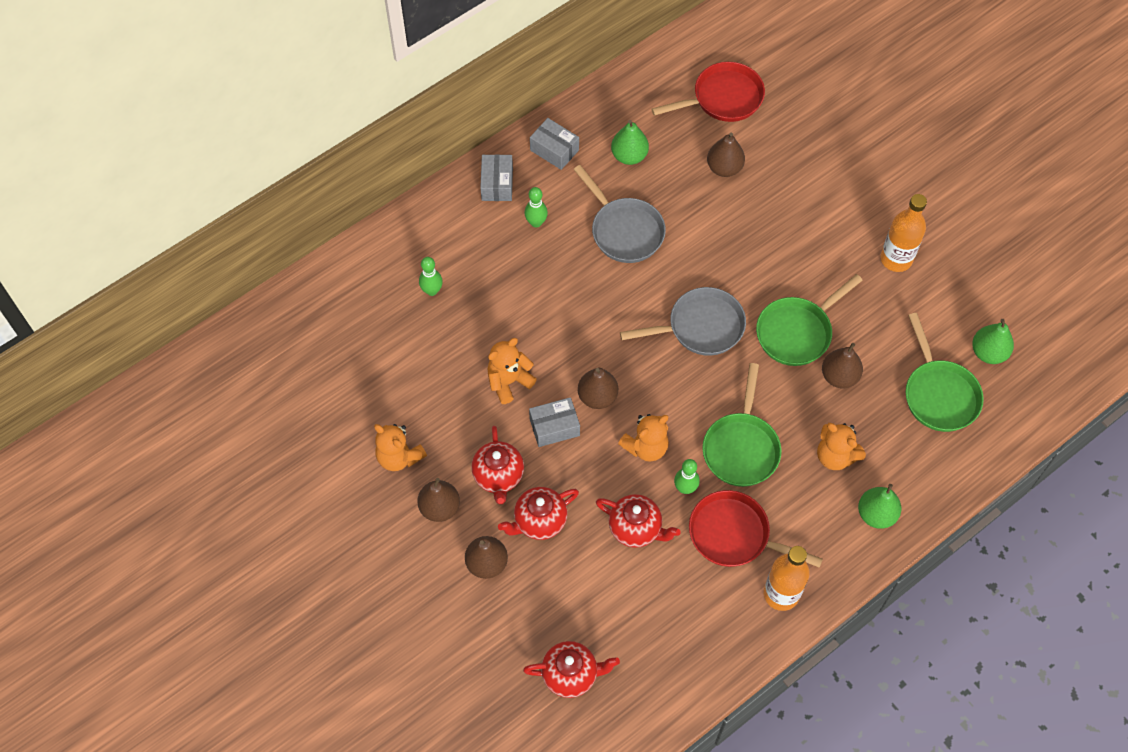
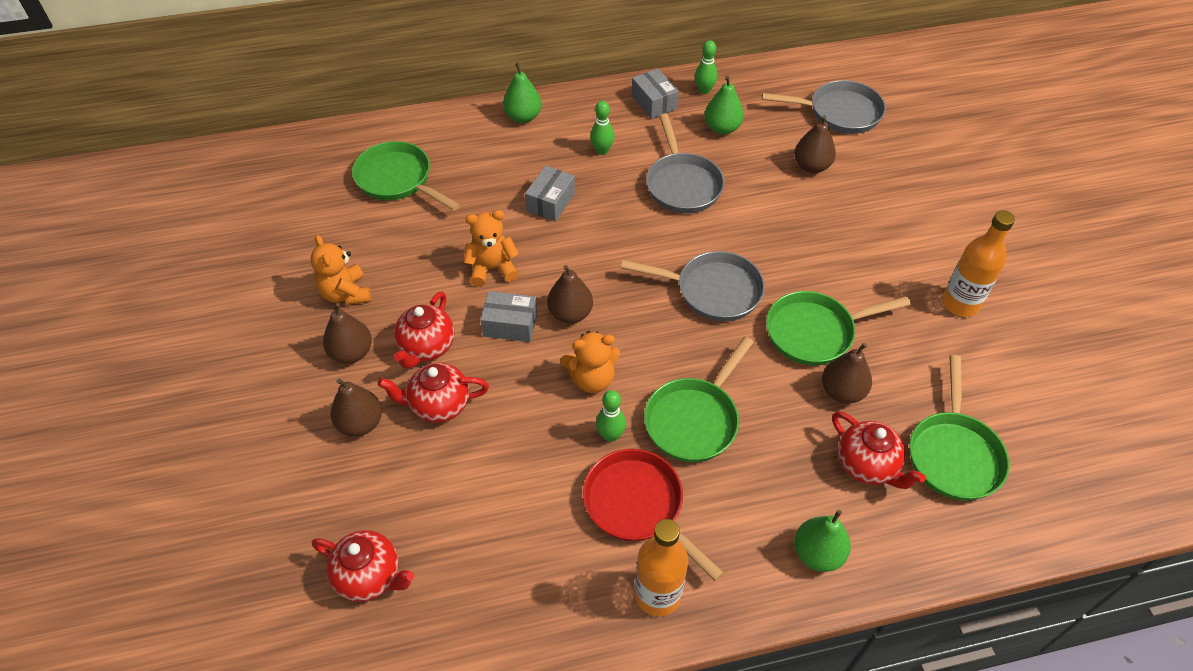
camera: 25 degrees right, 10 degrees down
(371, 327) = (398, 180): none -> green pan
(432, 290) = (471, 171): green bowling pin -> green bowling pin (704, 90)
(497, 184) = (585, 111): grey box -> grey box (550, 202)
(636, 528) = (534, 454): red teapot -> red teapot (867, 465)
(723, 98) = (839, 113): red pan -> grey pan
(835, 456) = (798, 470): orange teddy bear -> none
(988, 352) = (1034, 433): green pear -> green pear (523, 117)

